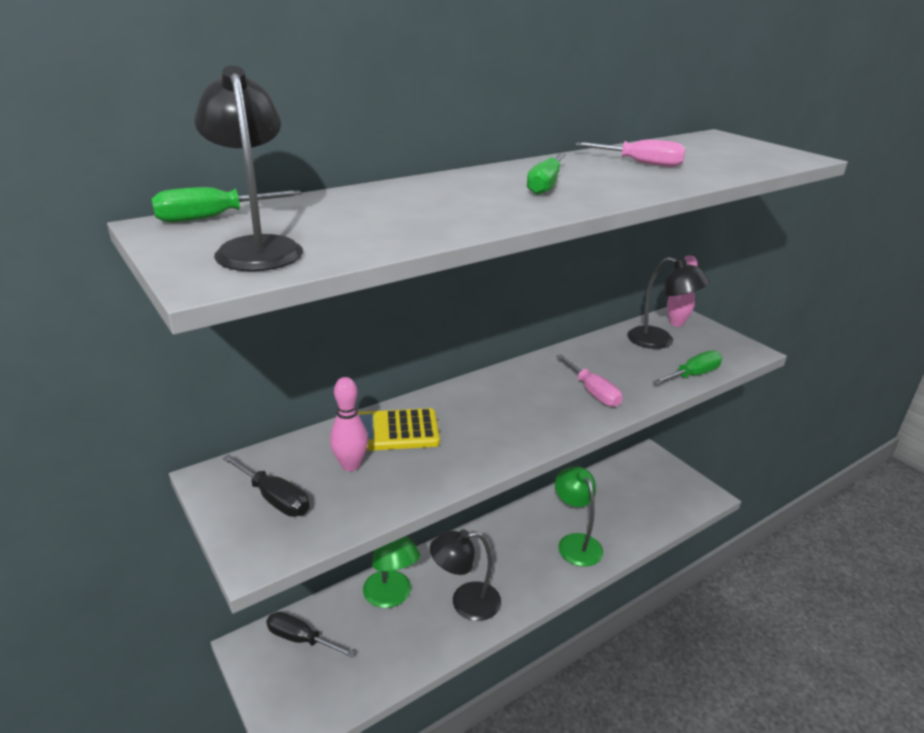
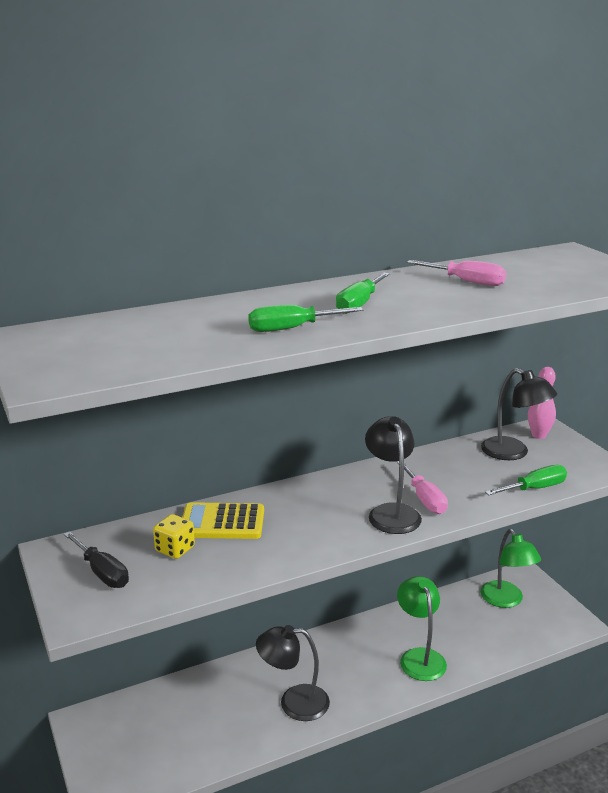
camera: 10 degrees right, 5 degrees down
(212, 218) = (61, 328): green screwdriver -> green screwdriver (292, 328)
(257, 248) = (87, 357): black lamp -> black lamp (391, 512)
(300, 639) = (130, 719): black screwdriver -> none
(350, 465) = (175, 549): pink bowling pin -> yellow dice
(391, 597) = (222, 690): green lamp -> green lamp (506, 600)

